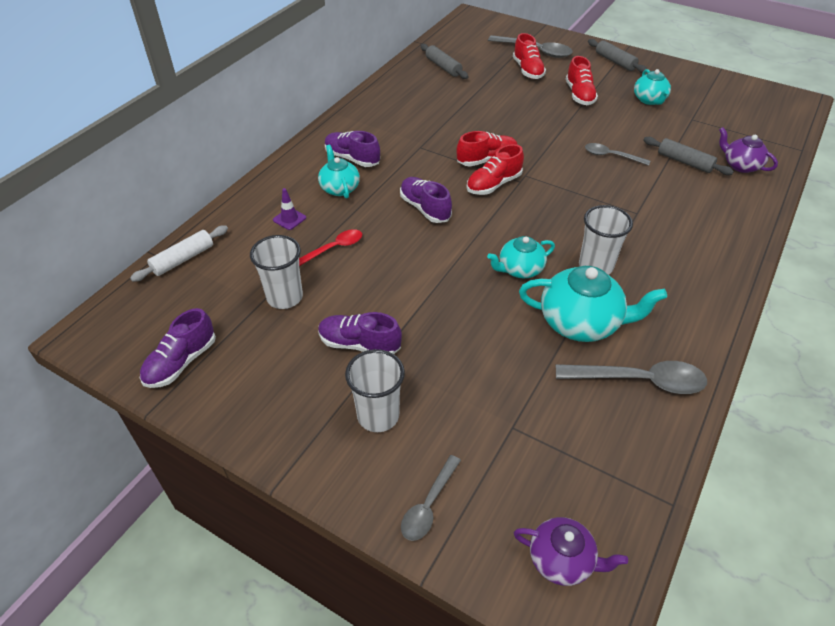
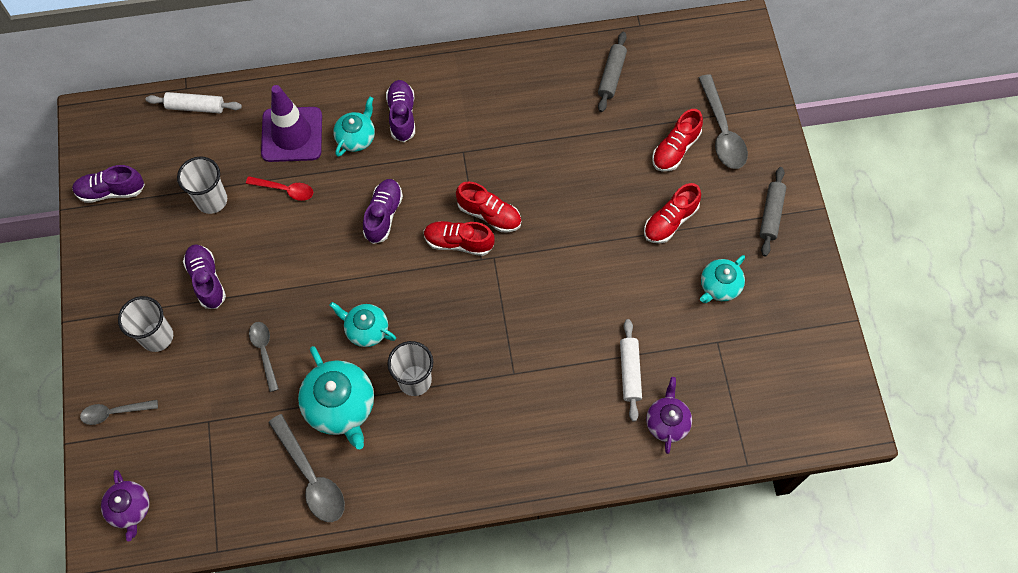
camera: 50 degrees right, 20 degrees up
(289, 219) = (292, 134): purple traffic cone -> purple traffic cone, size x2.44
(611, 156) = (584, 307): grey spoon -> grey spoon (264, 352)
(684, 162) = (629, 372): grey rolling pin -> white rolling pin

